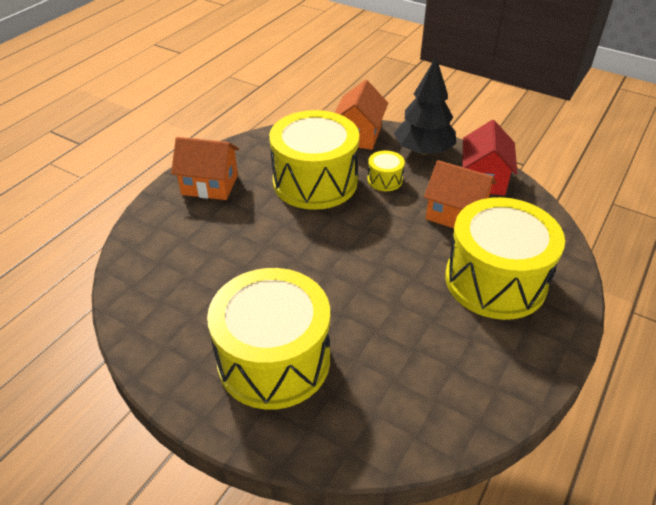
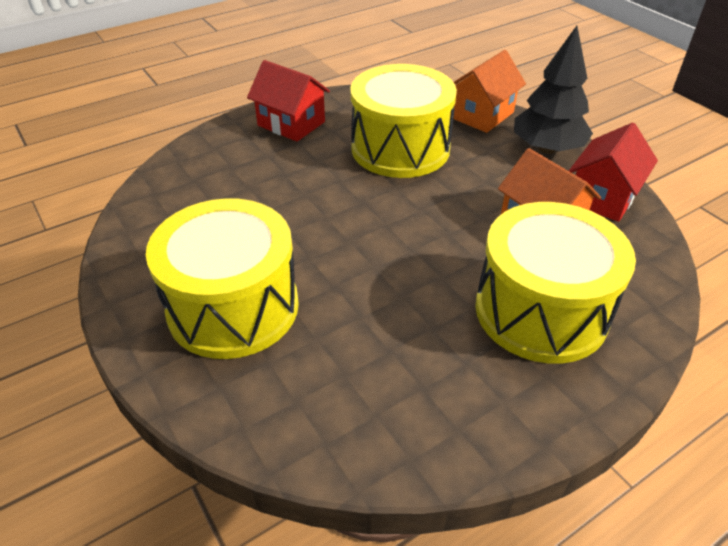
camera: 25 degrees right, 0 degrees up
(210, 185) = (291, 124): orange house -> red house
(385, 180) = (480, 166): yellow drum -> none

